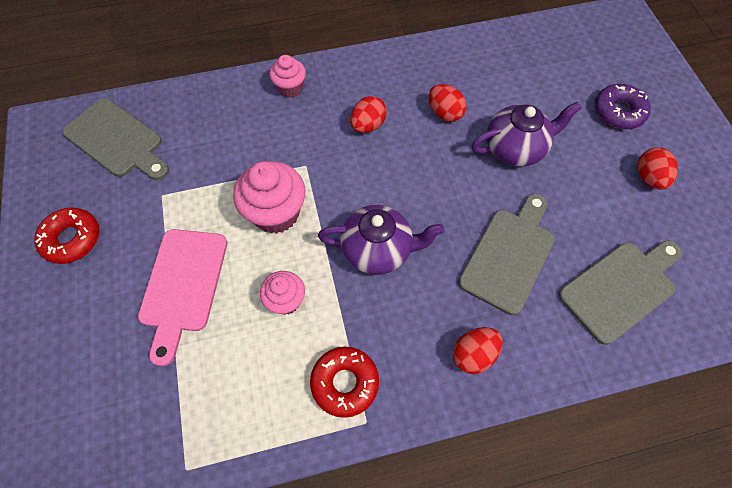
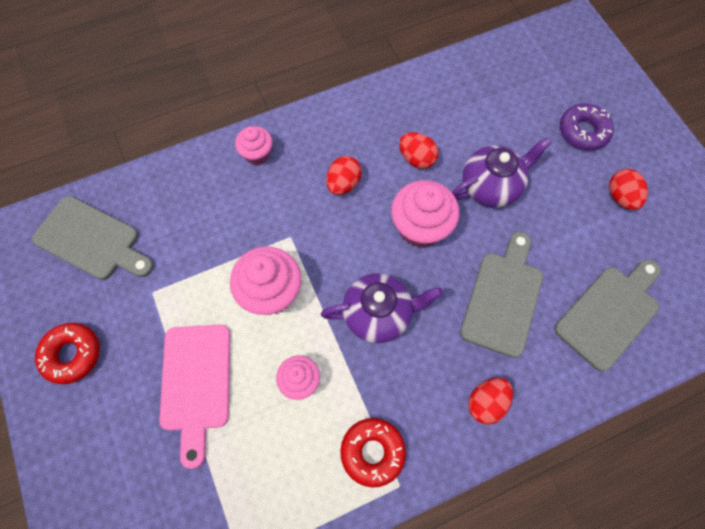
camera: 10 degrees left, 5 degrees up
(436, 176) = (420, 228): none -> pink cupcake

